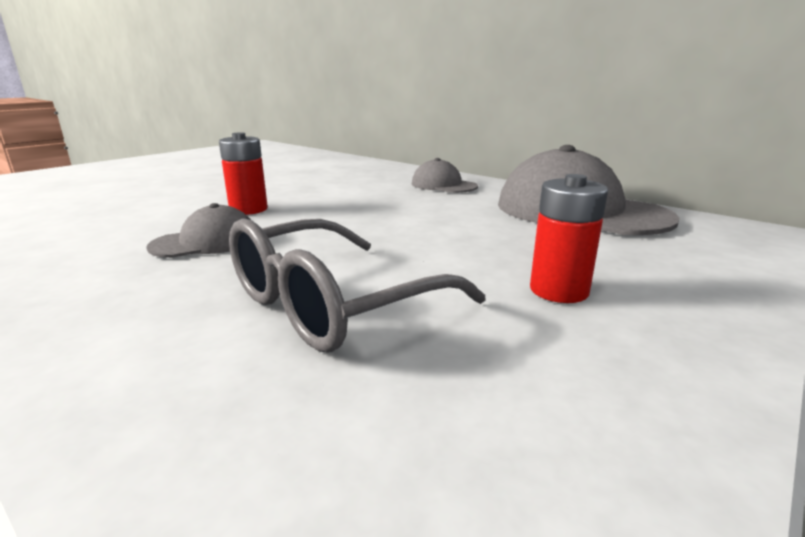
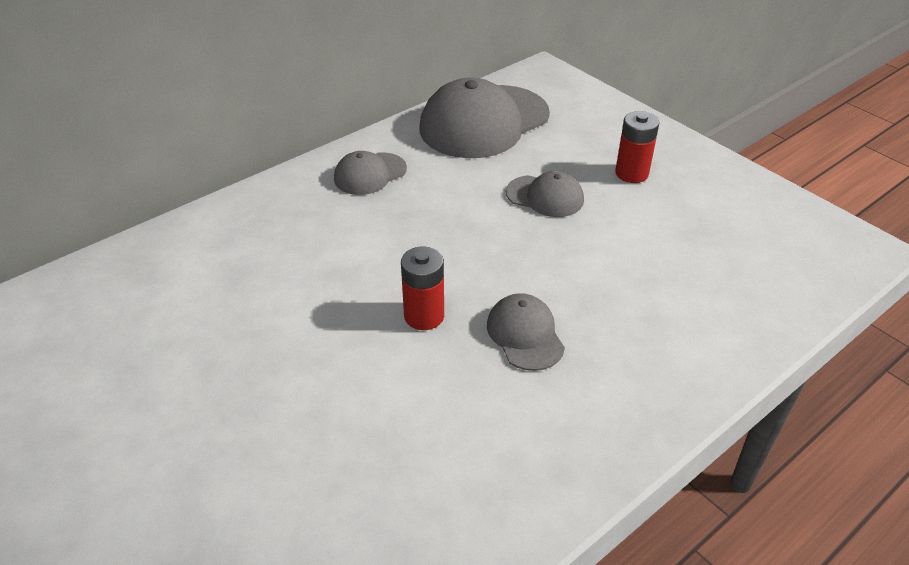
camera: 80 degrees left, 20 degrees up
(331, 304) = (648, 261): grey glasses -> none
(454, 241) = (545, 196): none -> grey cap

